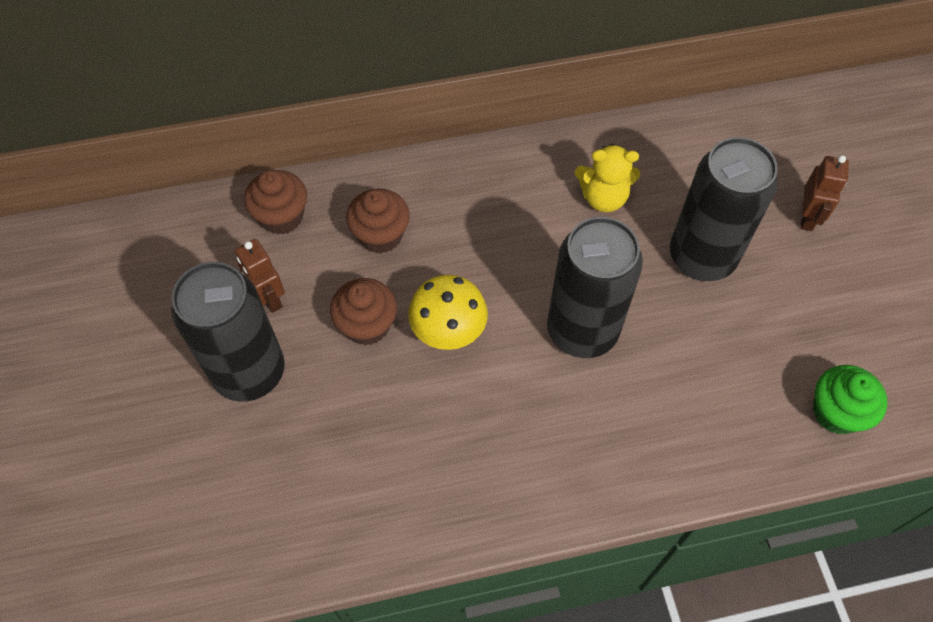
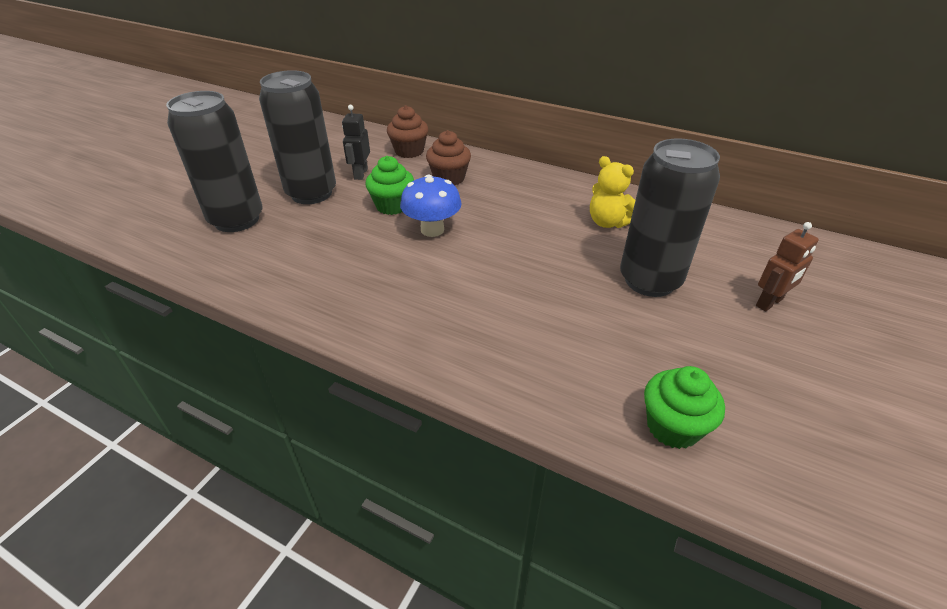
camera: 40 degrees right, 20 degrees down
(268, 298) = (360, 174): brown robot -> black robot
(367, 325) = (392, 206): brown cupcake -> green cupcake
(448, 331) = (432, 230): yellow mushroom -> blue mushroom
(582, 331) = (515, 271): black can -> black can (237, 220)

